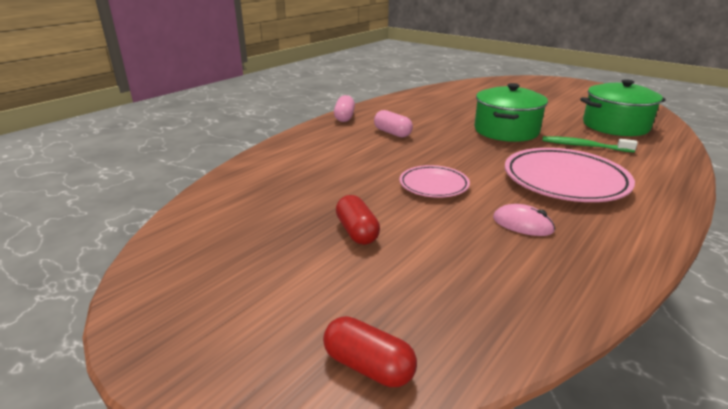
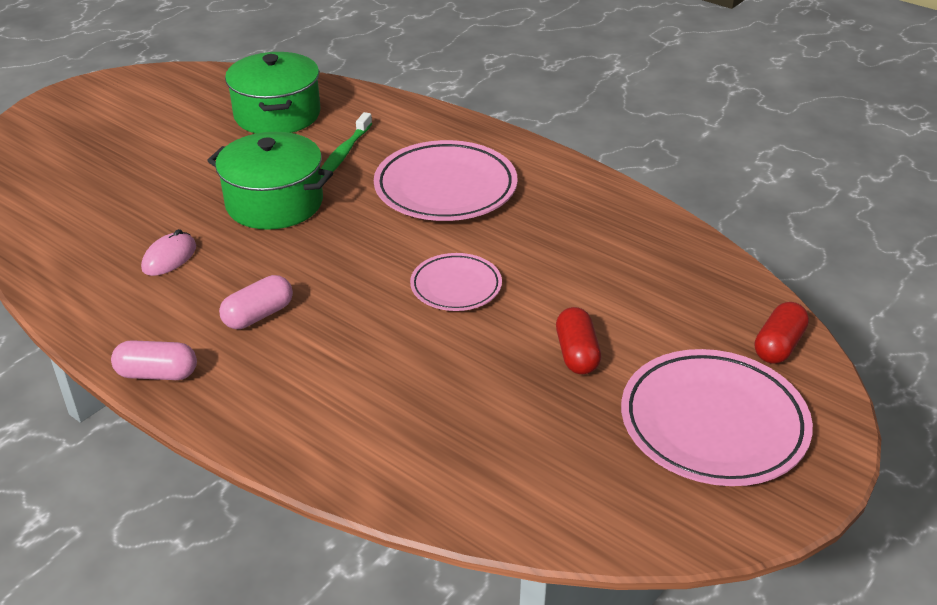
camera: 90 degrees left, 10 degrees up
(256, 298) = (713, 424): none -> pink plate
(357, 232) = (577, 354): red capsule -> red capsule turned 75 degrees counterclockwise
(522, 224) = (548, 235): pink mouse -> pink mouse (169, 258)

